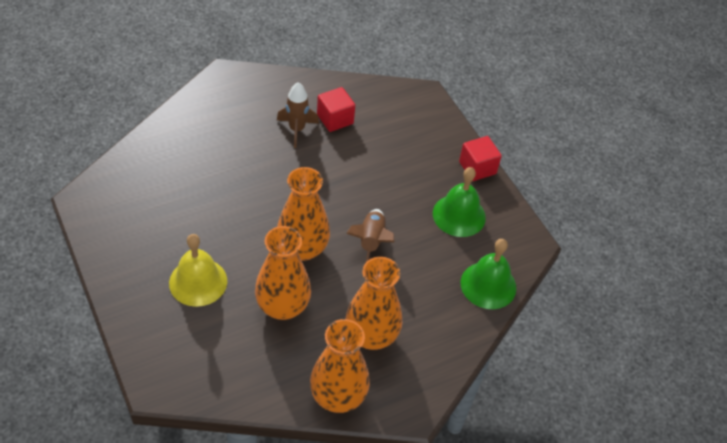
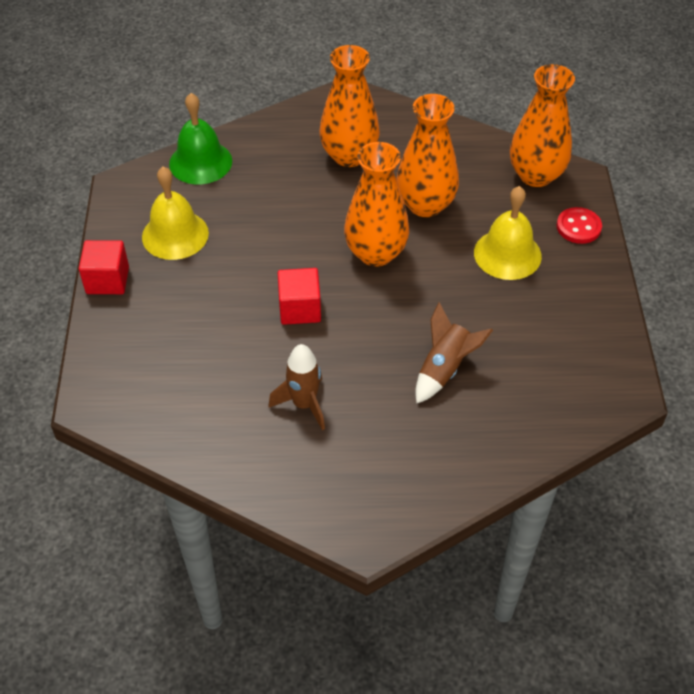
camera: 150 degrees left, 0 degrees up
(144, 328) = (578, 227): none -> red button
(335, 119) = (242, 404): red cube -> red cube (300, 309)
(338, 396) = (408, 121): orange vase -> orange vase (536, 175)
(371, 242) = (294, 237): brown rocket -> brown rocket (444, 369)
(459, 215) = (175, 235): green bell -> yellow bell

